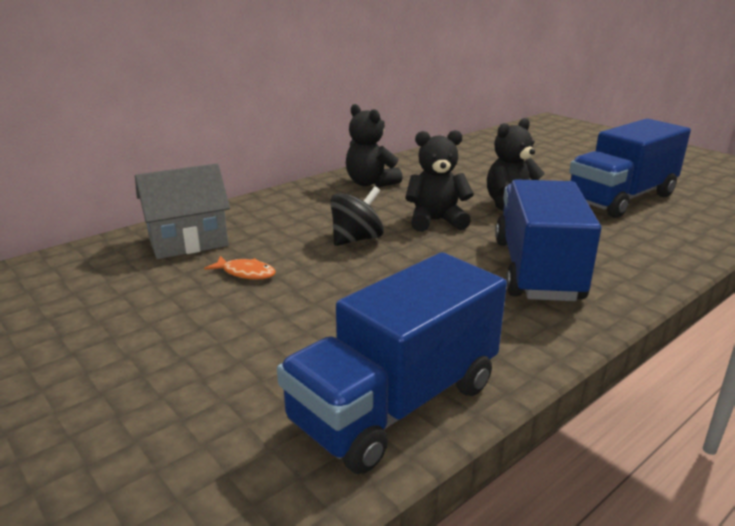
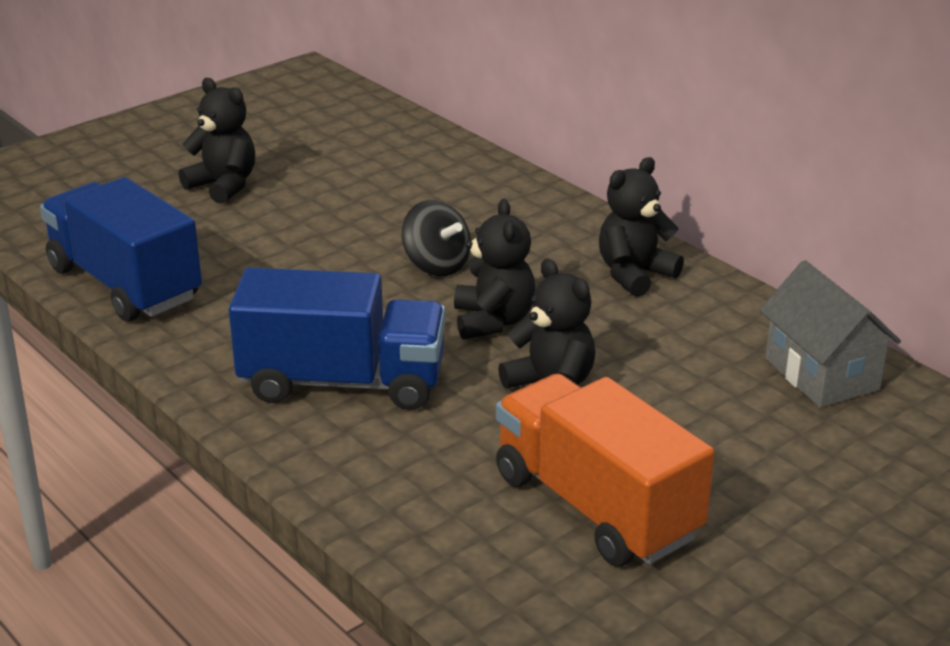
camera: 90 degrees right, 5 degrees up
(162, 353) = (223, 185): none -> black teddy bear
(188, 241) = (434, 171): grey house -> grey house (822, 374)
(246, 273) = (357, 207): orange fish -> none
(621, 198) = (596, 506): blue truck -> orange truck

